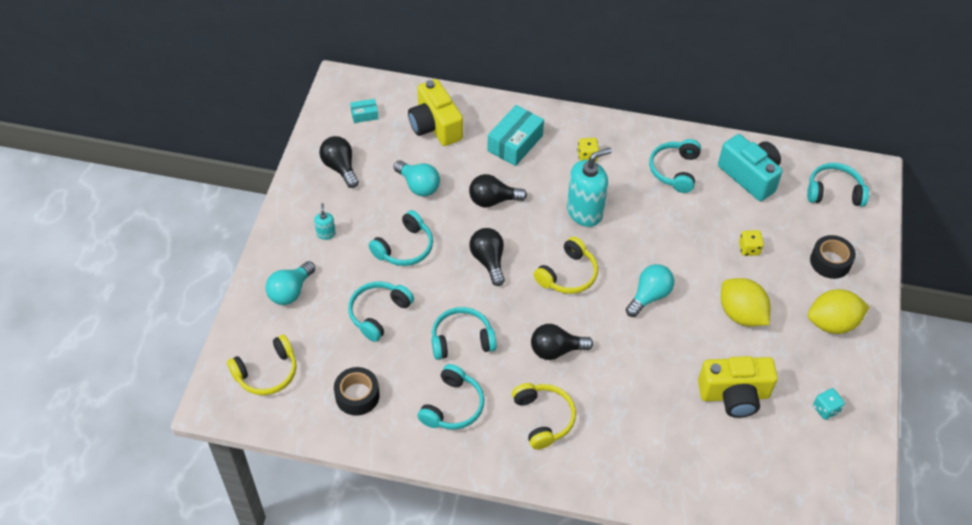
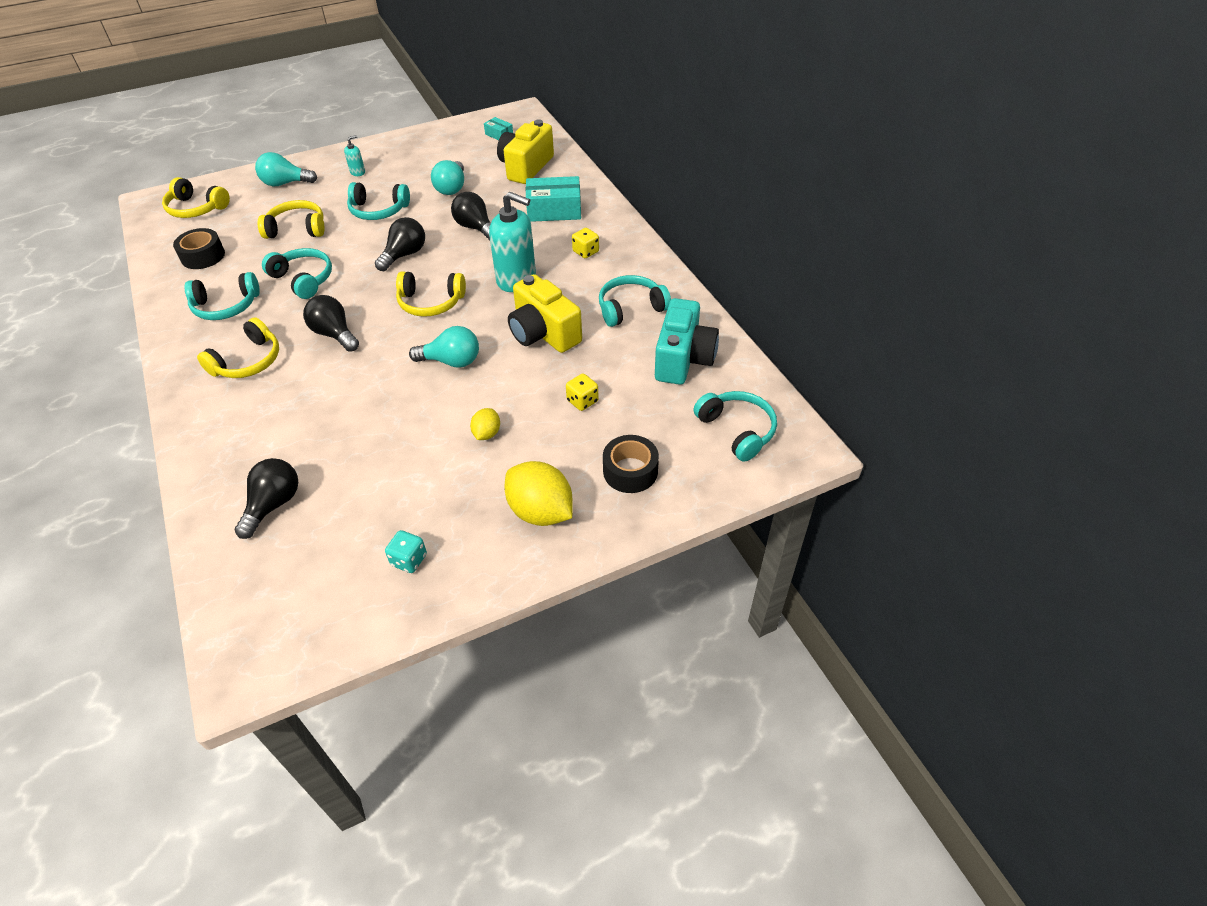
camera: 55 degrees right, 5 degrees down
(340, 168) = (432, 149): black light bulb -> black light bulb (273, 504)
(379, 313) = (297, 229): turquoise headphones -> yellow headphones
(734, 395) = (372, 475): yellow camera -> yellow camera (543, 333)
(741, 314) = (487, 433): yellow lemon -> yellow lemon, size x0.52

